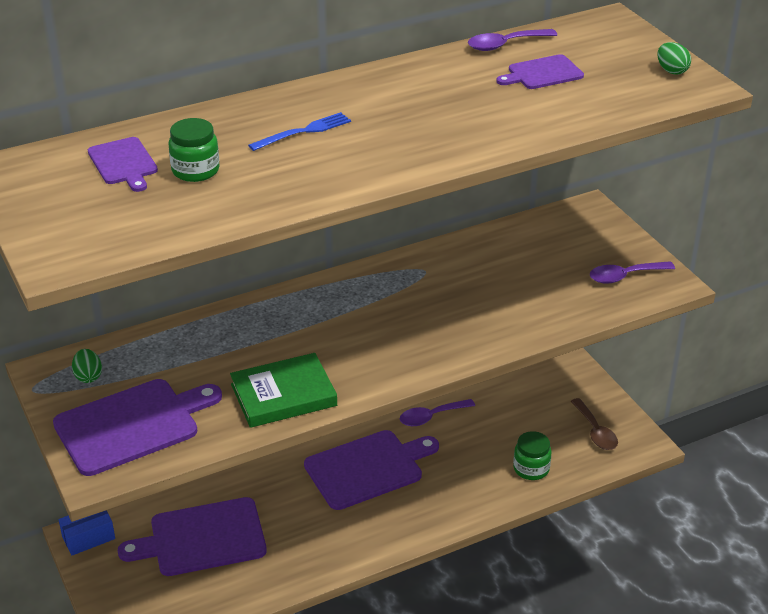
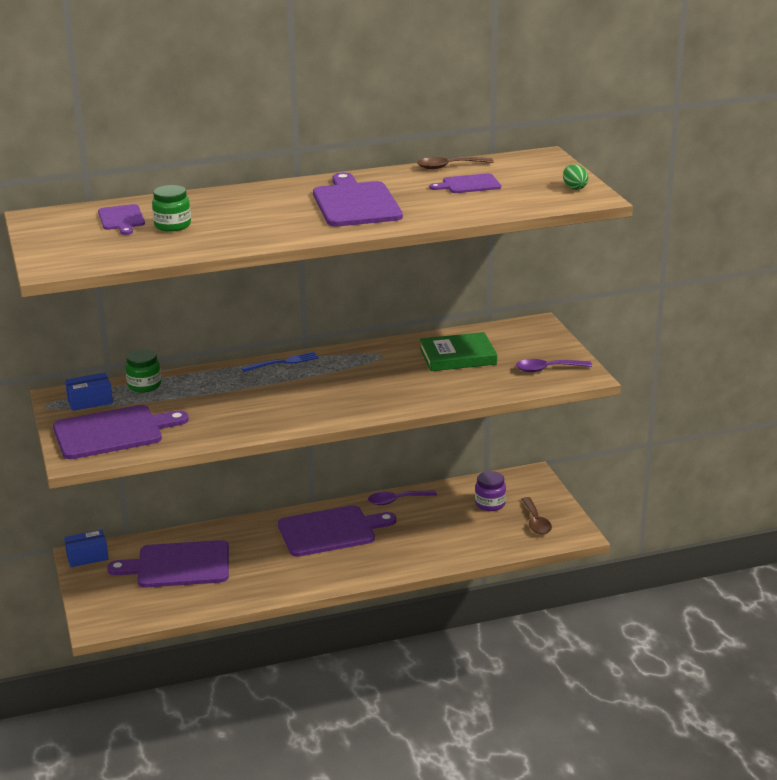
camera: 10 degrees right, 10 degrees down
(88, 376) = (90, 401): green egg -> blue box
(283, 395) = (237, 423): green book -> green book (458, 356)
(304, 131) = (264, 208): blue fork -> blue fork (283, 362)
(416, 115) = (356, 203): none -> purple cutting board
(505, 44) = (449, 166): purple spoon -> brown spoon
(531, 469) = (470, 543): green jar -> green jar (144, 386)
(537, 411) = (490, 504): none -> purple jar

